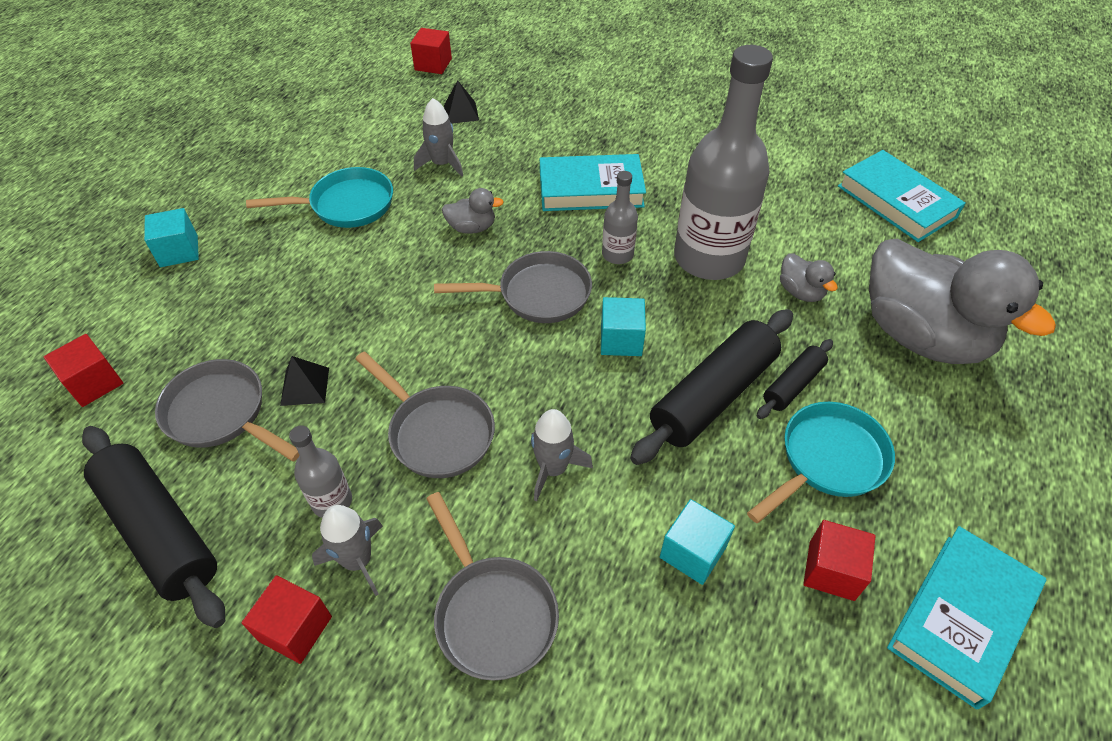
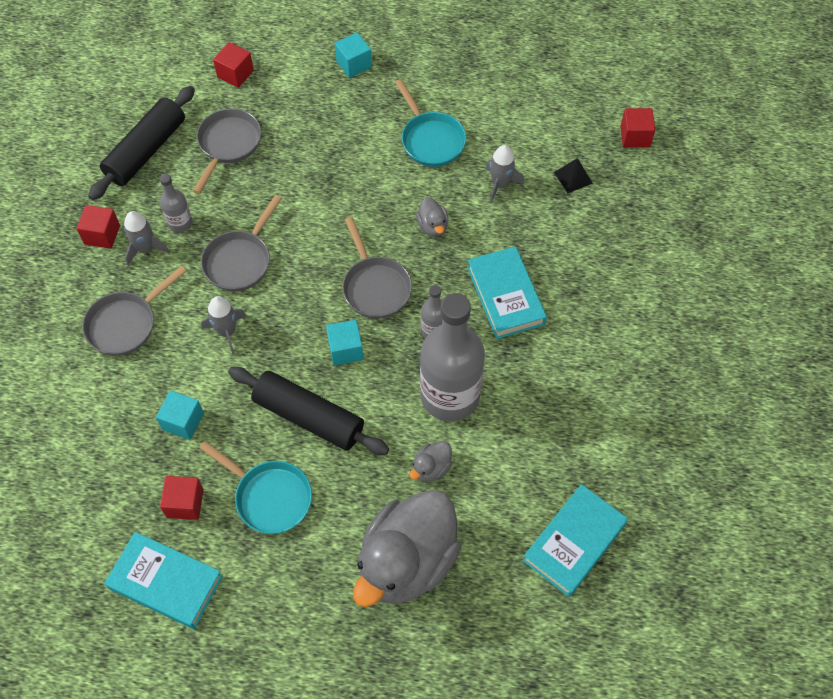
camera: 75 degrees right, 10 degrees up
(305, 386) = (258, 178): black pyramid -> none
(793, 385) = (332, 469): black rolling pin -> none

